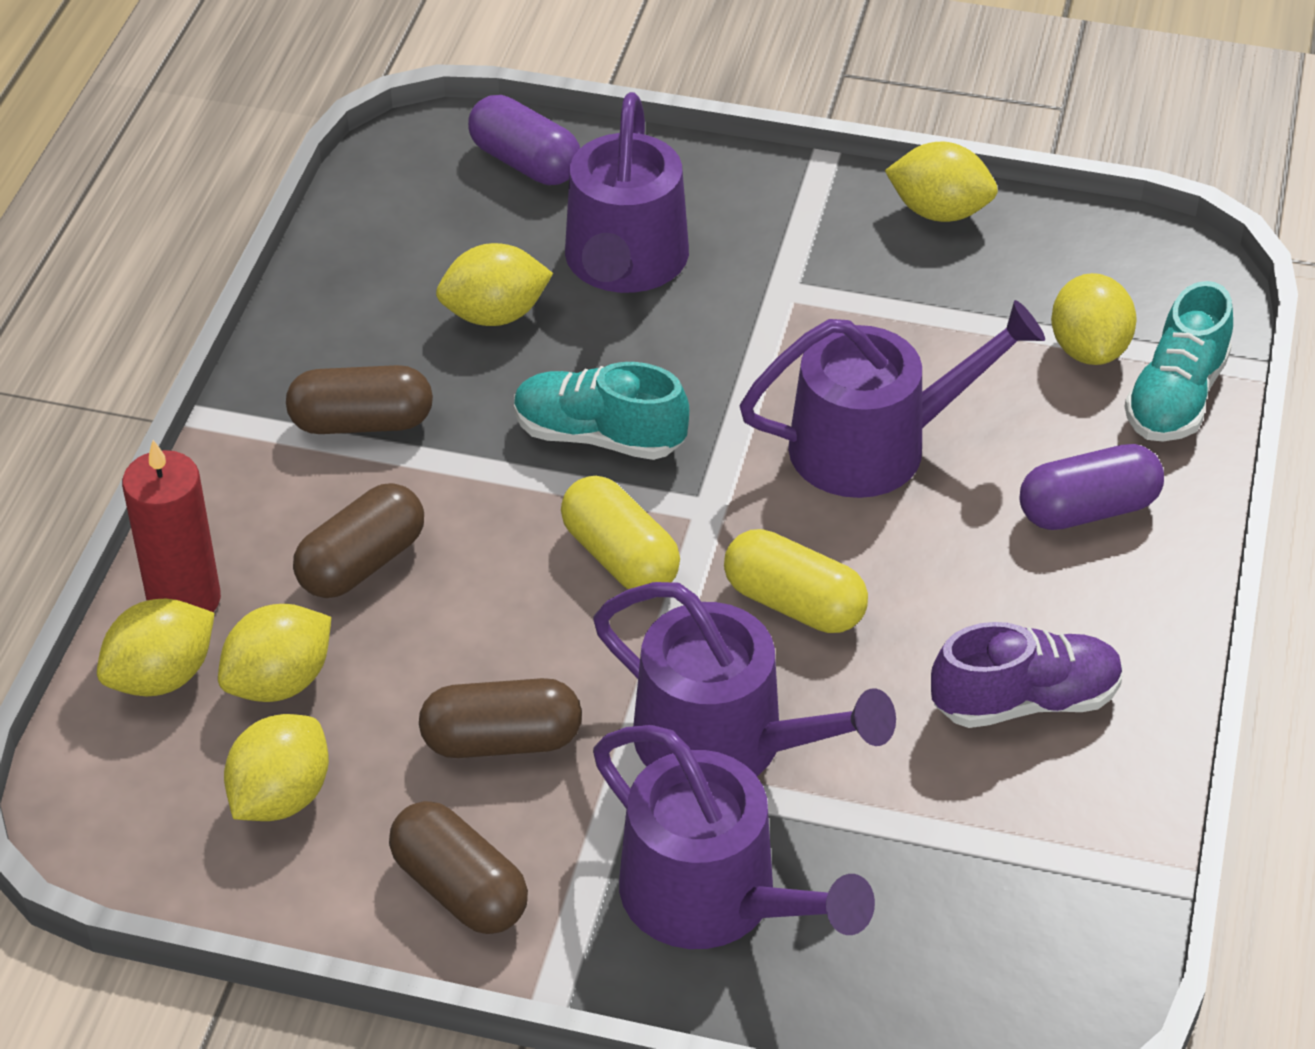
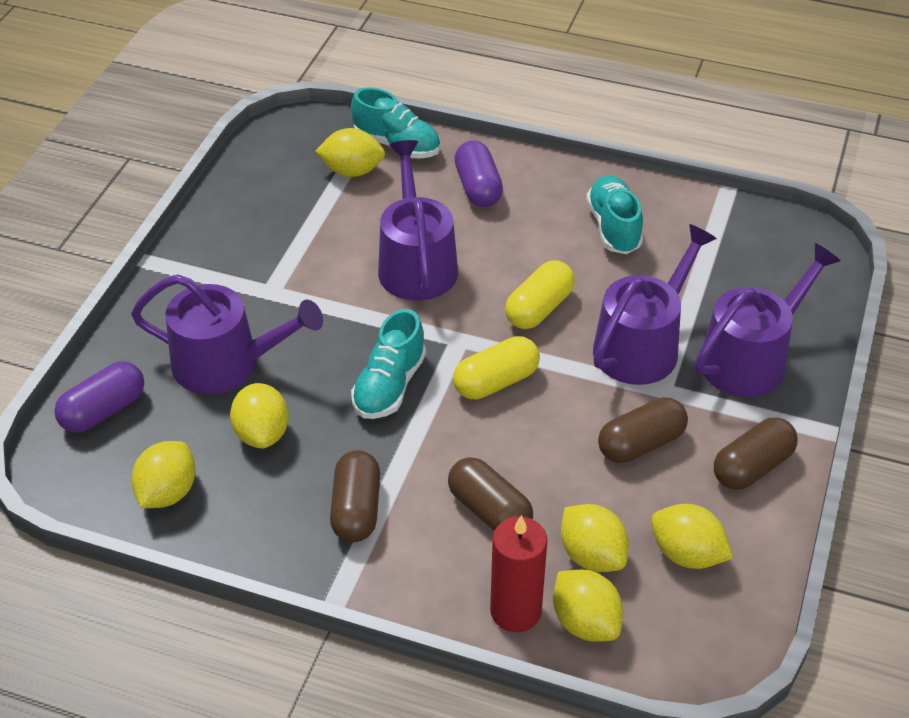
camera: 85 degrees left, 0 degrees up
(502, 740) = (641, 444): brown capsule -> brown capsule turned 60 degrees clockwise
(939, 212) = (217, 216): yellow lemon -> yellow lemon (167, 492)
(1025, 701) = (613, 227): purple shoe -> turquoise shoe

